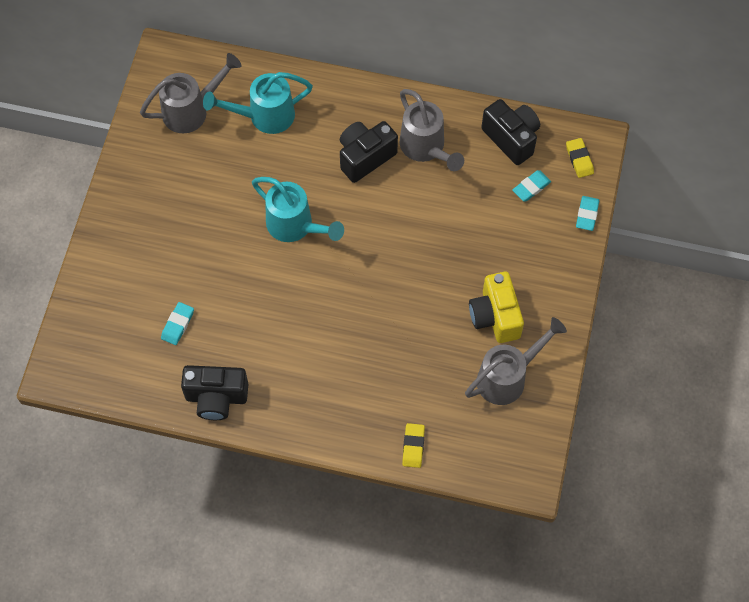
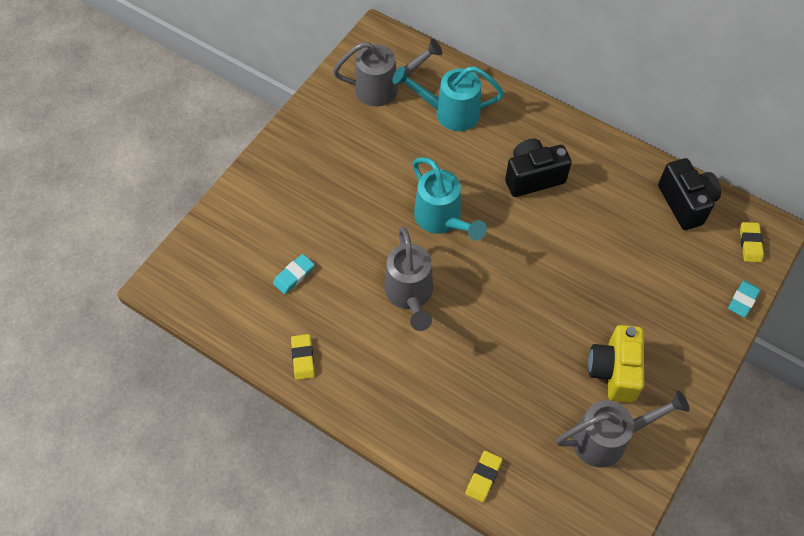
camera: 20 degrees right, 5 degrees down
(216, 398) = (303, 358): black camera -> yellow eraser
(426, 148) = (595, 187): grey watering can -> grey watering can (410, 295)
(531, 187) = (691, 255): turquoise eraser -> none

